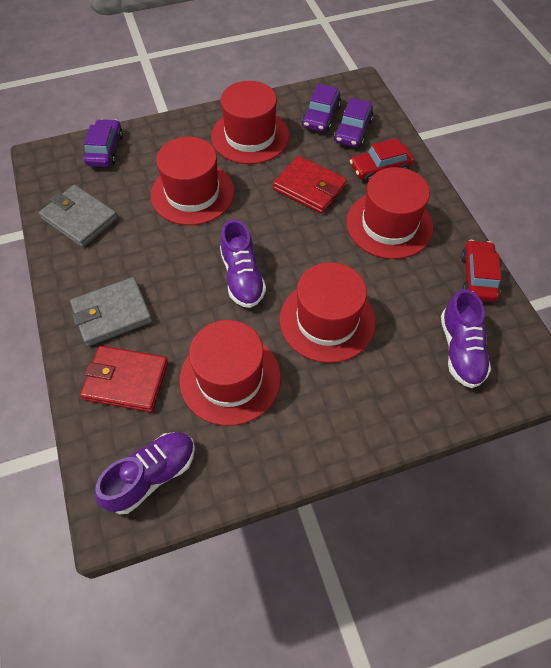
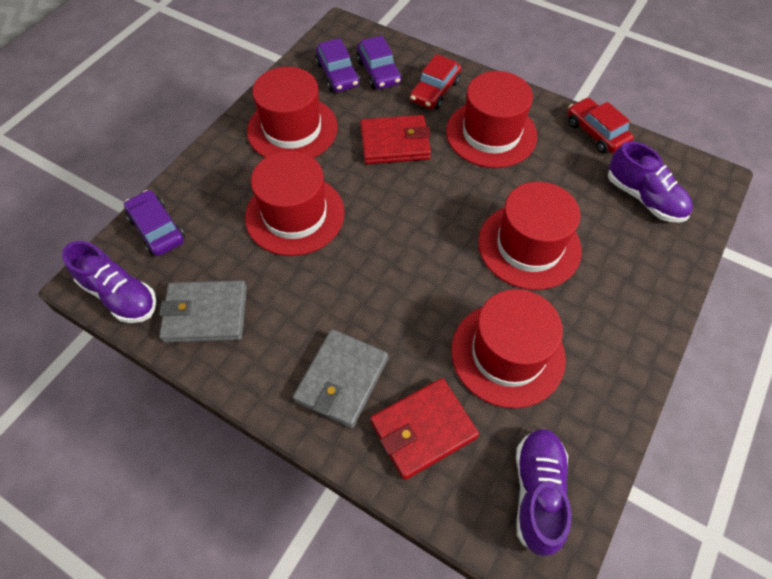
camera: 40 degrees left, 0 degrees up
(242, 277) = (422, 259): purple shoe -> purple shoe (120, 295)

